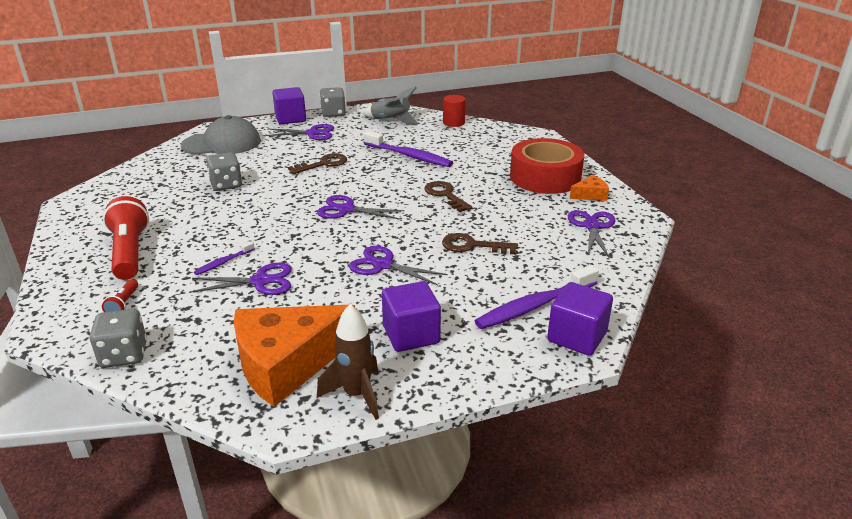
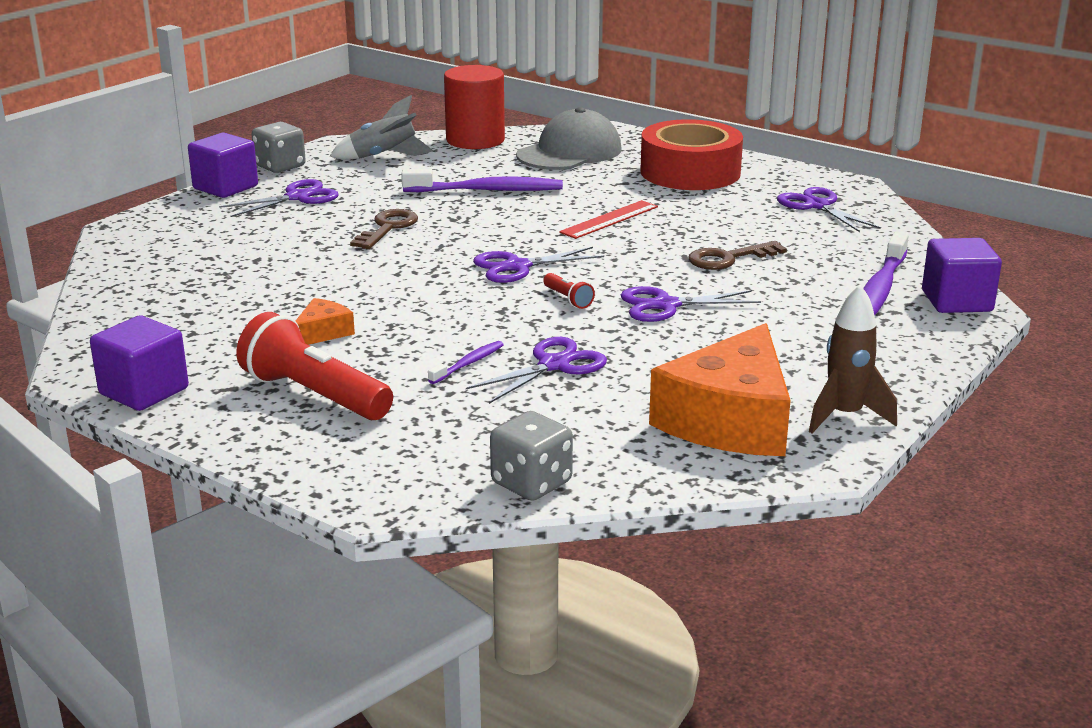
camera: 35 degrees left, 5 degrees down
(124, 304) = (425, 443): red flashlight -> red flashlight (568, 299)
(222, 143) = (179, 242): grey cap -> grey cap (569, 152)
(223, 262) = (468, 363): purple toothbrush -> purple toothbrush turned 150 degrees counterclockwise
(226, 185) = (294, 287): grey dice -> none
(411, 335) = (807, 353): purple cube -> purple cube (144, 391)
(445, 195) = (609, 219): brown key -> red ruler
(453, 123) = (475, 140): red cylinder -> red cylinder, size x1.71
(590, 195) = (766, 177): orange cheese -> orange cheese (323, 333)

